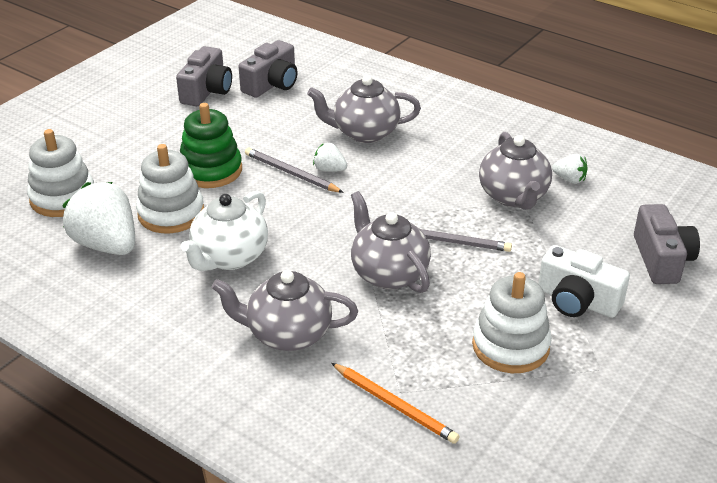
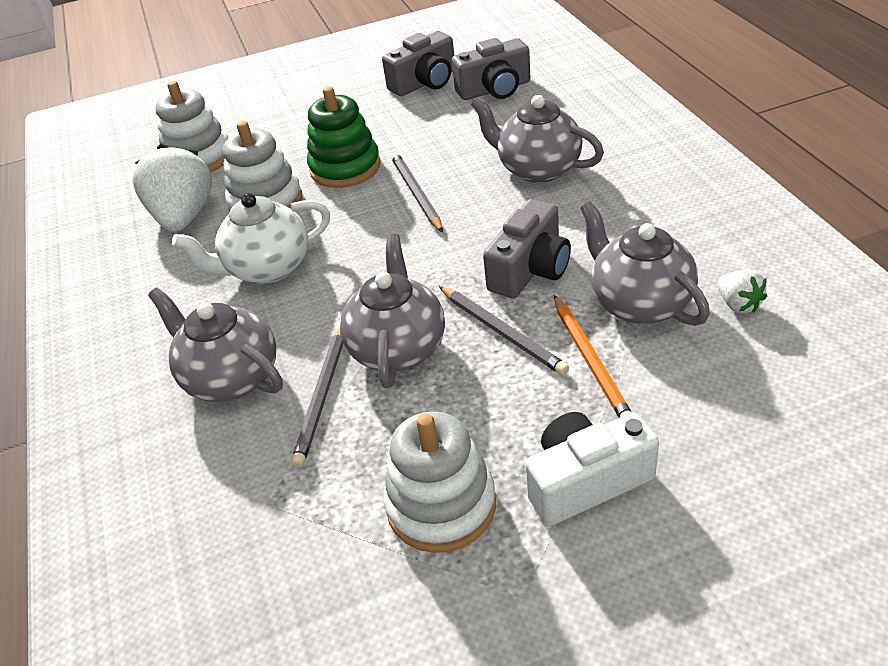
camera: 40 degrees right, 5 degrees up
(329, 169) = (459, 201): white strawberry -> none
(368, 319) = (322, 396): none -> grey pencil
(395, 405) = (244, 517): orange pencil -> orange pencil (591, 361)
(513, 197) = (639, 303): grey teapot -> grey teapot turned 120 degrees clockwise
(577, 301) = (586, 481): white camera -> white camera turned 90 degrees clockwise
(661, 259) = (768, 471): grey camera -> grey camera (530, 269)

